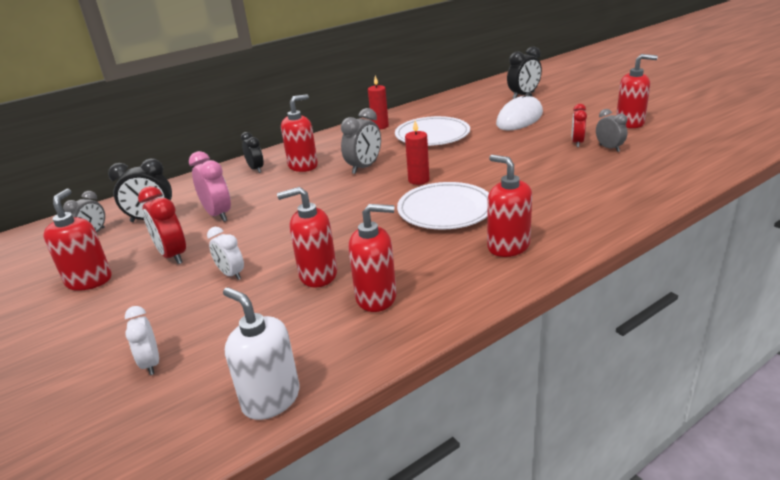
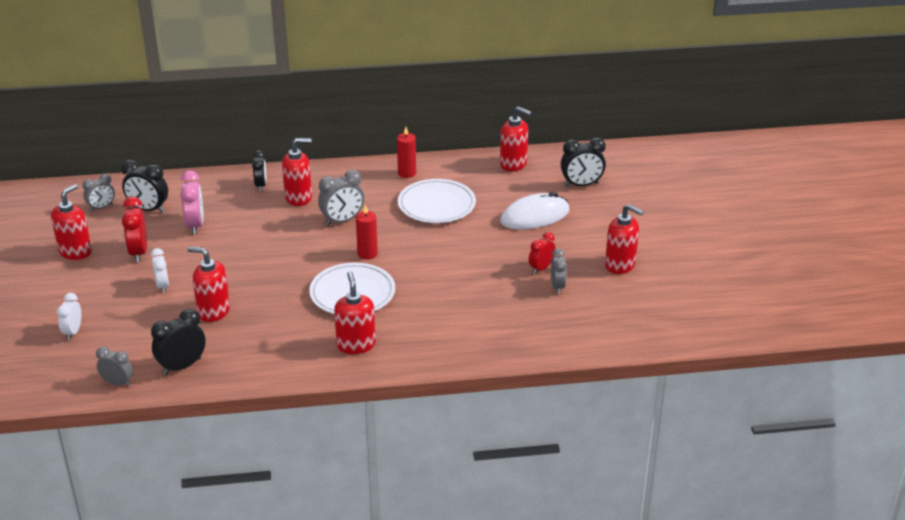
camera: 25 degrees right, 5 degrees up
(271, 399) = (117, 383): white soap dispenser -> grey clock
(340, 343) = (182, 366): none -> black clock
(376, 297) = (232, 345): red soap dispenser -> red soap dispenser (513, 164)

